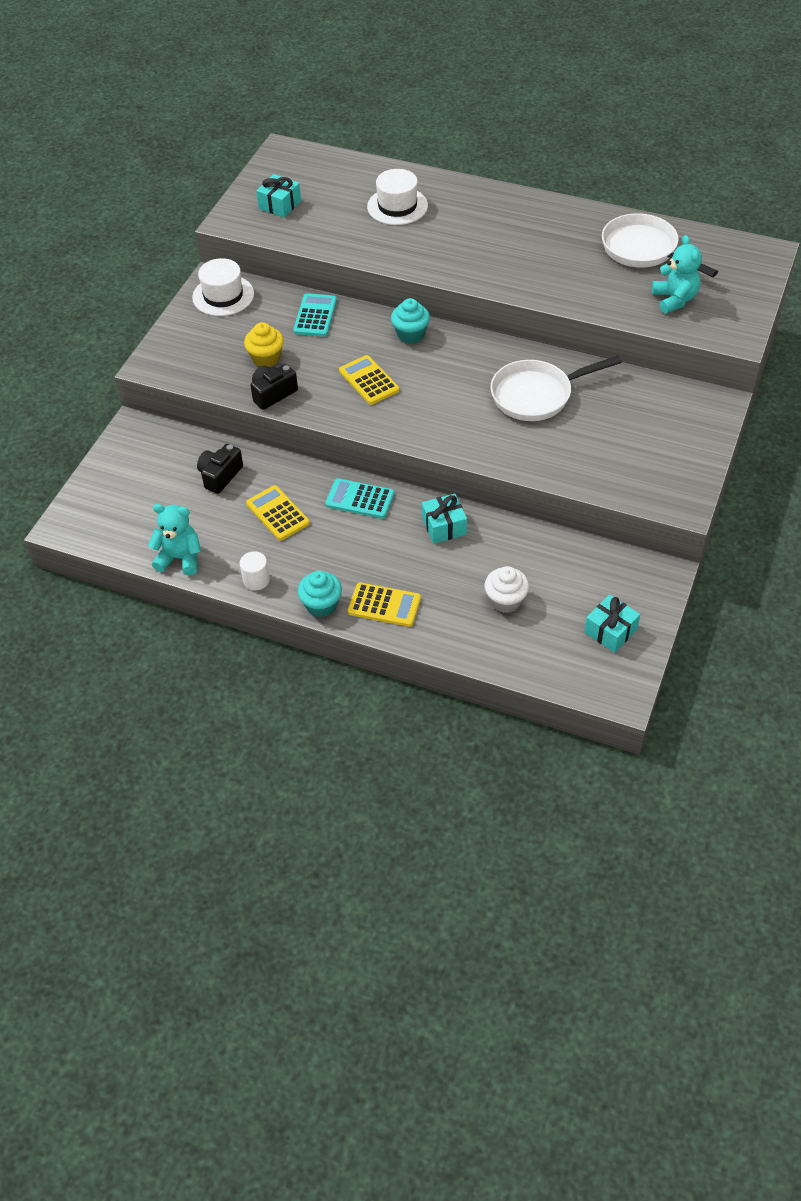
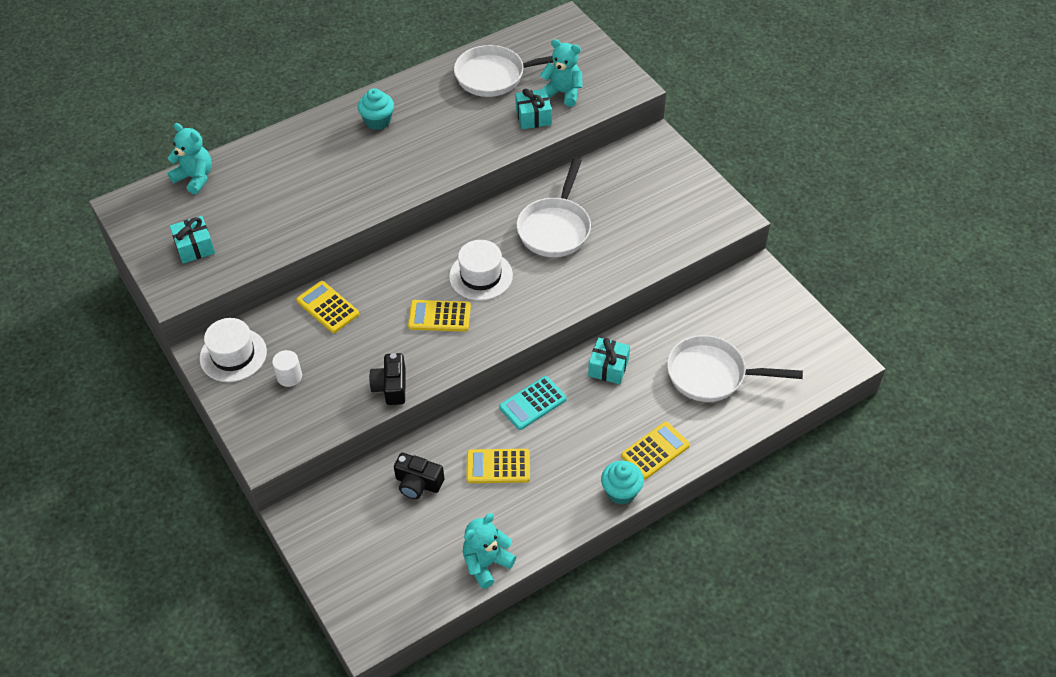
camera: 55 degrees left, 0 degrees up
(220, 476) = (418, 483): black camera -> black camera turned 45 degrees counterclockwise
(256, 580) = (557, 521): white cylinder -> white cylinder (289, 376)
(266, 358) = (343, 368): yellow cupcake -> none
(315, 316) = (327, 307): turquoise calculator -> yellow calculator
(345, 165) = (195, 178): none -> turquoise teddy bear
(397, 206) = (286, 176): white hat -> white hat (481, 276)
(410, 334) = (414, 261): turquoise cupcake -> turquoise cupcake (378, 121)
(505, 601) = (712, 374): white cupcake -> white pan
(610, 631) = (787, 333): turquoise gift -> turquoise gift (533, 117)

